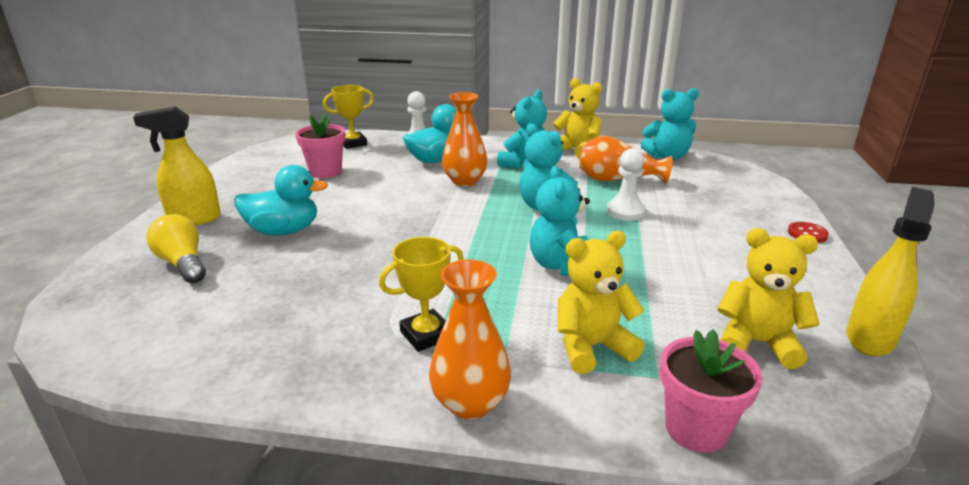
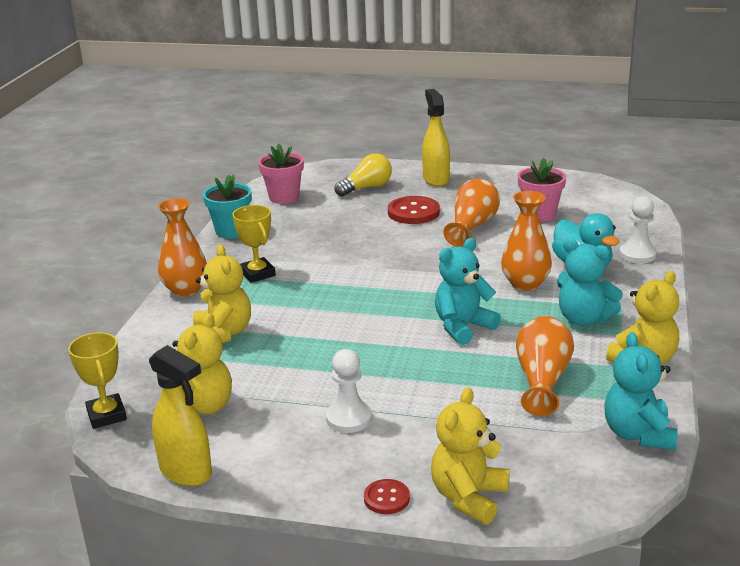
camera: 95 degrees right, 0 degrees up
(268, 378) = (231, 231): none -> turquoise flower pot
(284, 231) = (413, 212): turquoise duck -> red button
(338, 200) = (472, 226): none -> orange vase
(353, 143) = (623, 220): yellow trophy -> yellow trophy (106, 415)
(561, 266) = (339, 329): turquoise teddy bear -> none
(625, 211) = (449, 375): white pawn -> white pawn (349, 418)
(696, 429) = (129, 363): pink flower pot -> pink flower pot (284, 197)
(778, 205) = (469, 497): none -> yellow teddy bear

